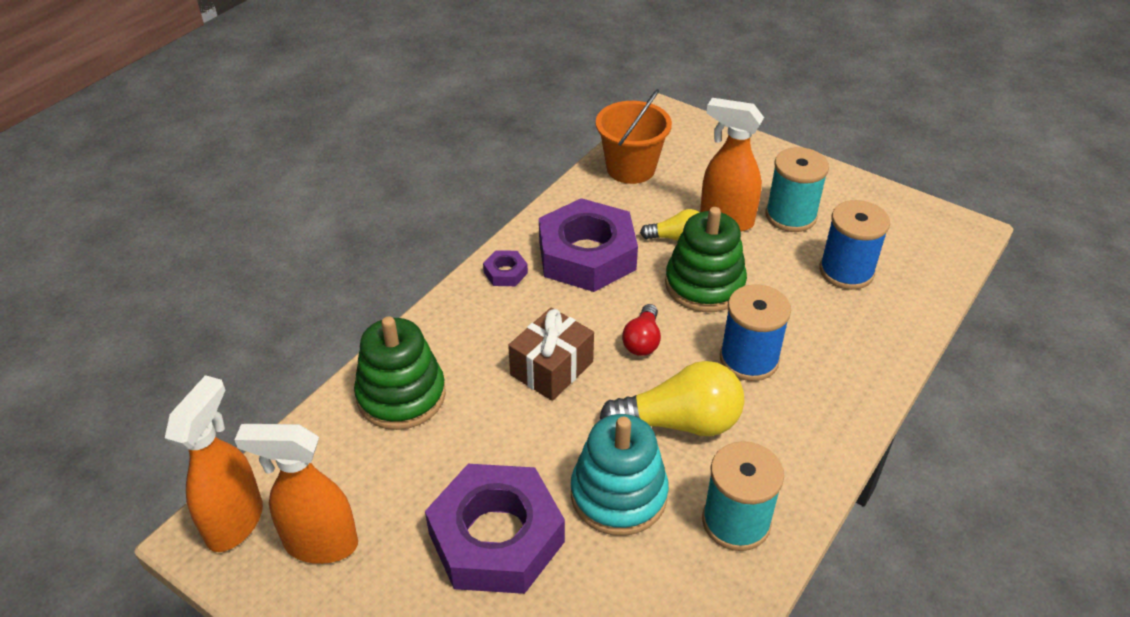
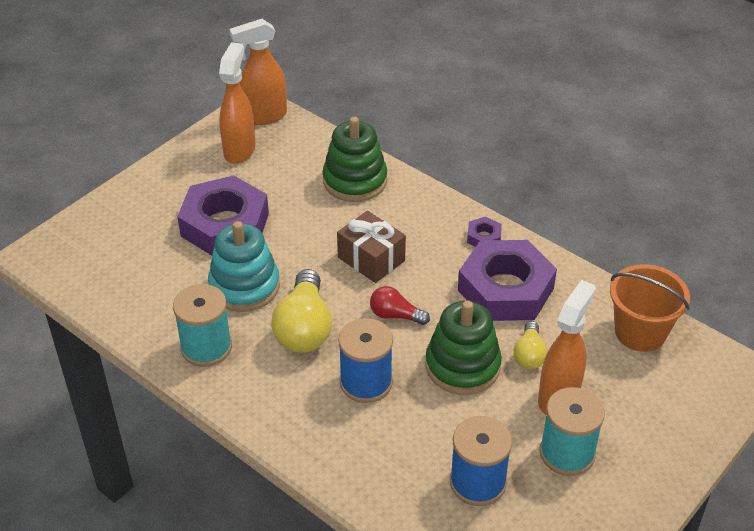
camera: 95 degrees right, 0 degrees up
(235, 522) = (264, 116): orange spray bottle -> orange spray bottle turned 135 degrees clockwise

